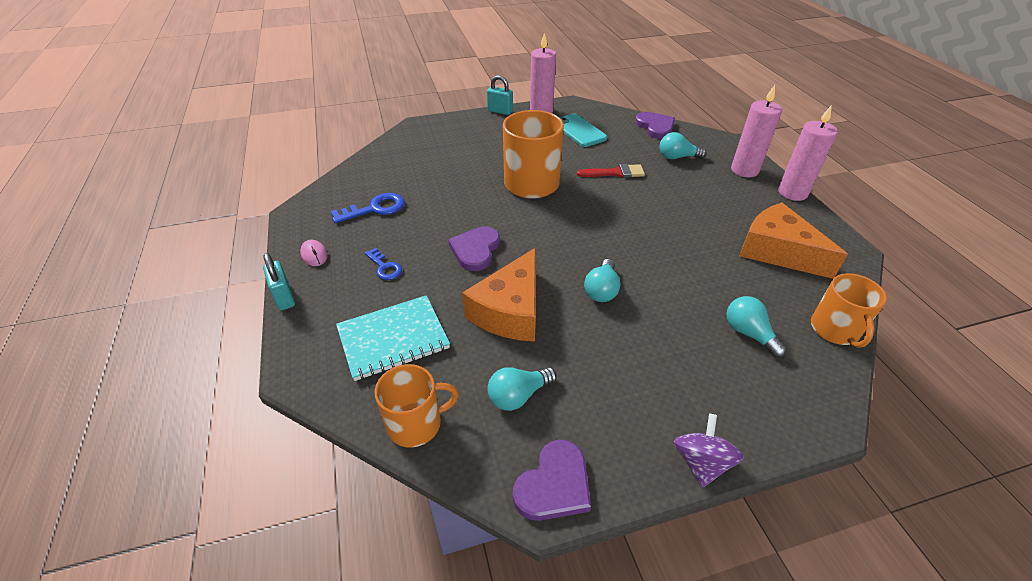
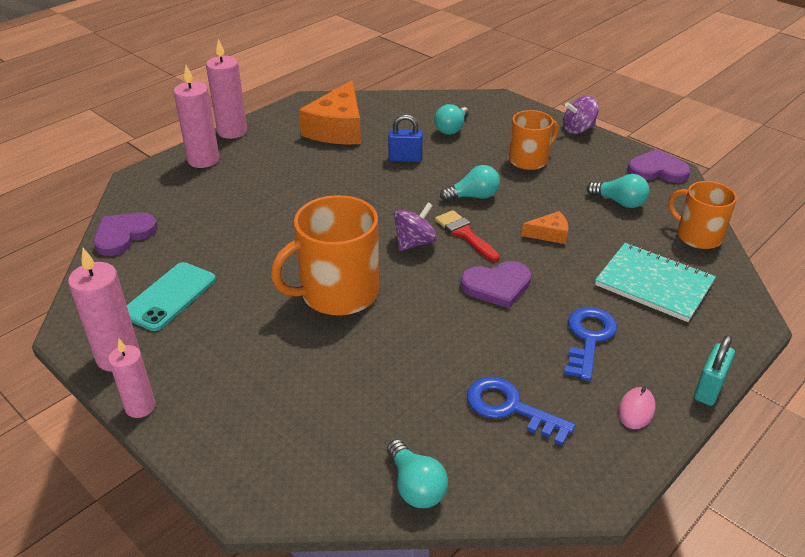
camera: 120 degrees left, 5 degrees down
(385, 267) = (588, 338): blue key -> blue key, size x1.58
(500, 111) = (140, 407): turquoise padlock -> pink candle
(510, 310) = (549, 234): orange cheese -> orange cheese, size x0.46
(559, 231) = (415, 243): none -> purple spinning top
(615, 173) = (267, 237): red brush -> red brush (465, 234)
(677, 157) = (200, 204): turquoise light bulb -> turquoise light bulb (415, 486)
(695, 274) = (405, 158): none -> blue padlock
(835, 330) = (413, 101): orange mug -> orange mug (529, 160)

